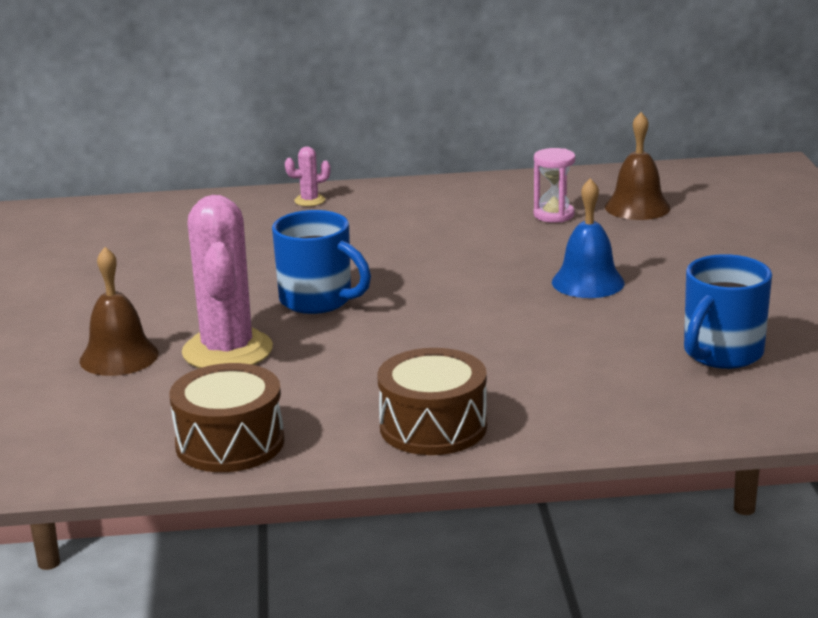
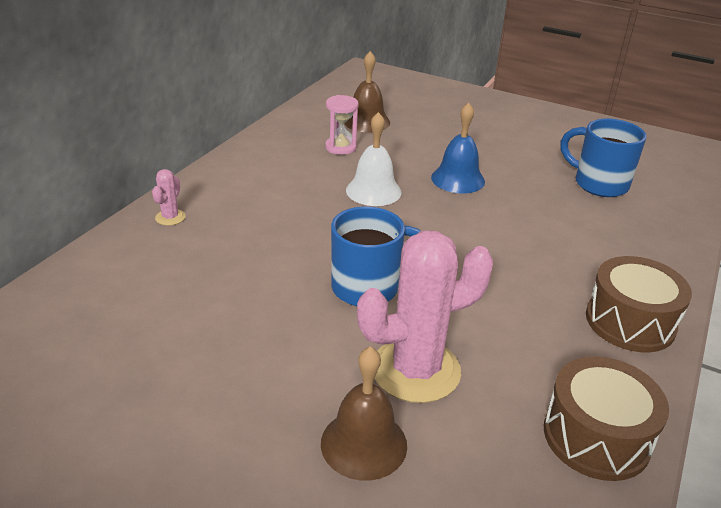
camera: 60 degrees left, 10 degrees up
(227, 351) = (415, 370): pink cactus -> pink cactus turned 45 degrees counterclockwise
(490, 254) = (373, 191): none -> white bell
(721, 354) = (598, 184): blue mug -> blue mug turned 150 degrees clockwise

